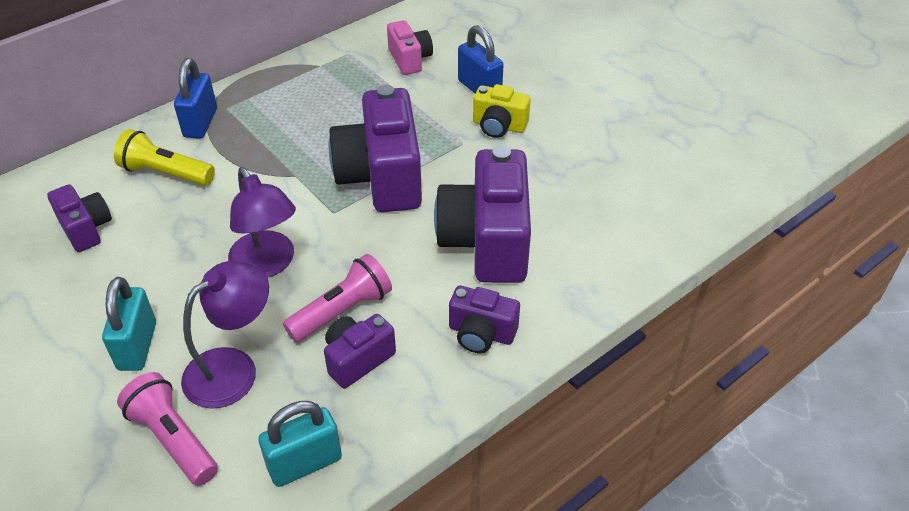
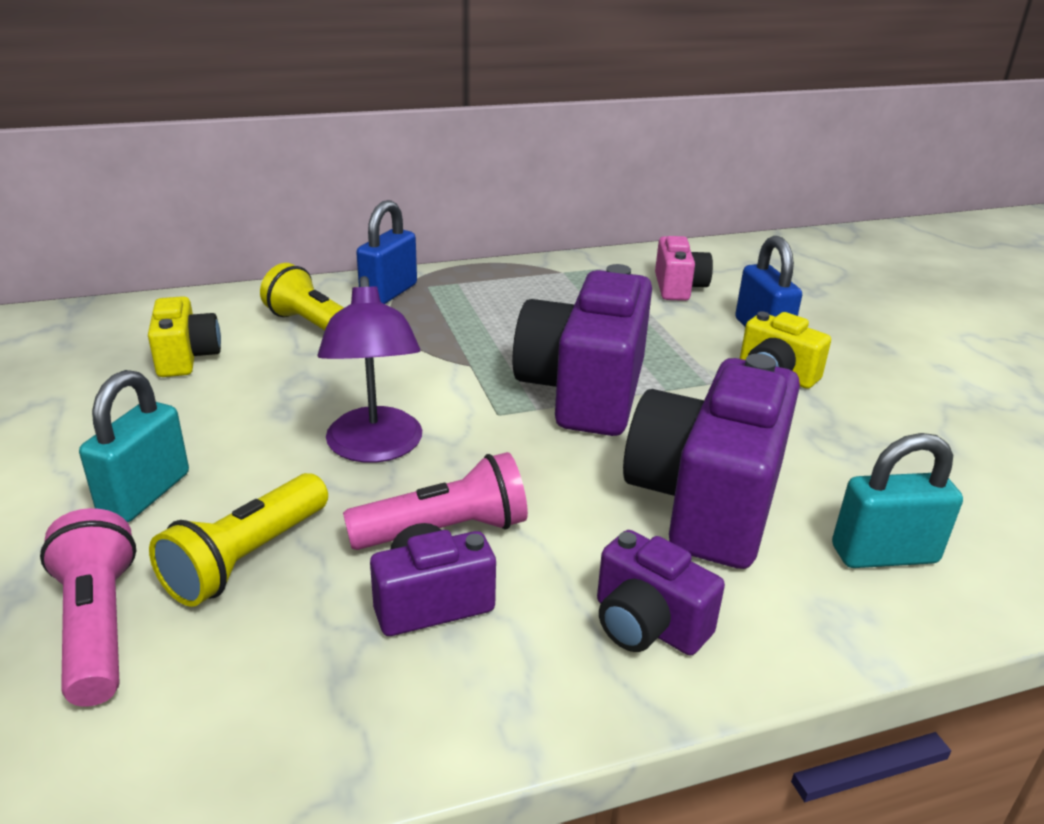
camera: 20 degrees right, 15 degrees down
(86, 229) = (186, 357): purple camera -> yellow camera
(233, 368) = (246, 558): purple lamp -> yellow flashlight
(305, 463) = (258, 731): turquoise padlock -> turquoise padlock (884, 554)

